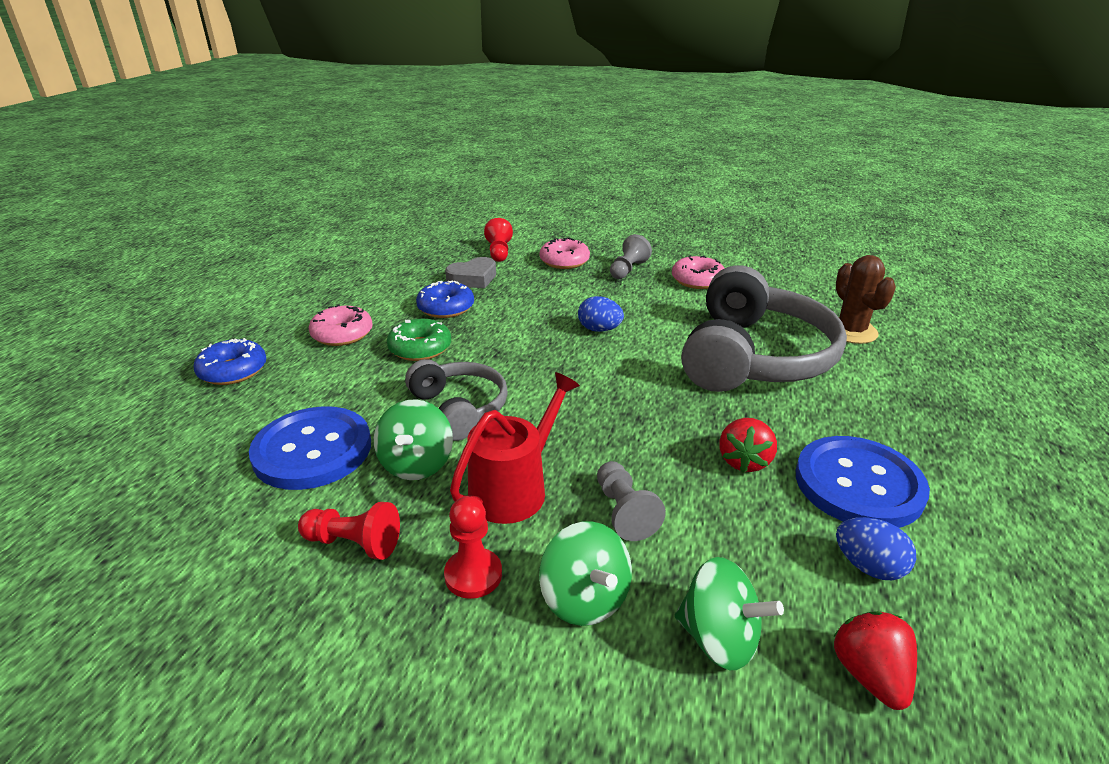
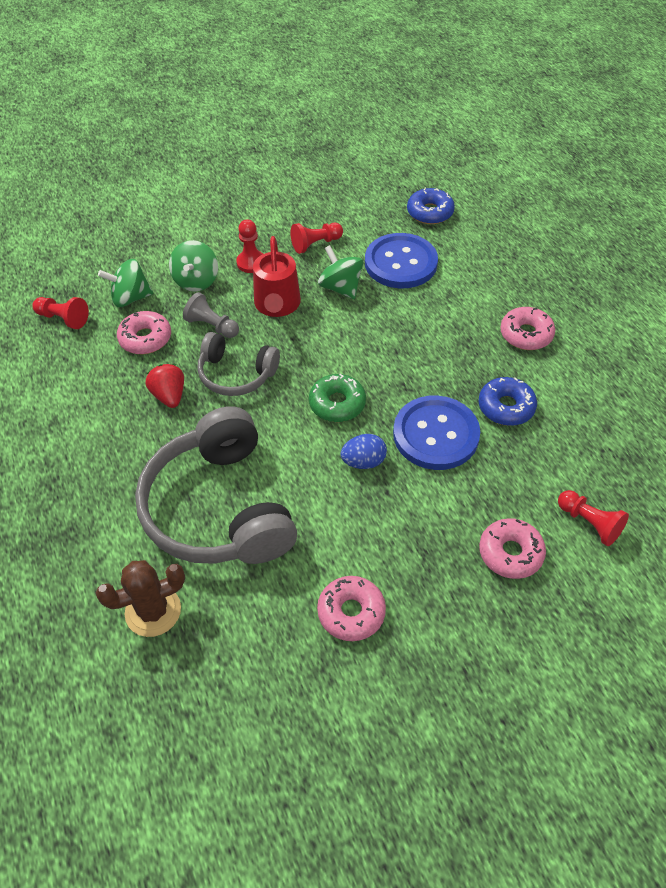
camera: 140 degrees right, 20 degrees up
(233, 371) = (529, 271): blue donut -> blue donut (430, 212)
(420, 348) = (458, 356): green donut -> green donut (337, 404)
(459, 408) = (365, 330): grey headphones -> grey headphones (236, 374)
(473, 279) = (544, 460): grey heart -> none
(584, 599) = (196, 281): green spinning top -> green spinning top turned 105 degrees counterclockwise
(628, 270) = (435, 583): grey pawn -> none
(733, 549) = (145, 338): none -> pink donut
(851, 331) = (153, 611): brown cactus -> brown cactus turned 60 degrees counterclockwise
(858, 484) = (94, 419): blue button -> blue button (436, 434)
(868, 566) = (75, 367): blue egg -> none
(869, 675) = (63, 319): red strawberry -> red pawn

